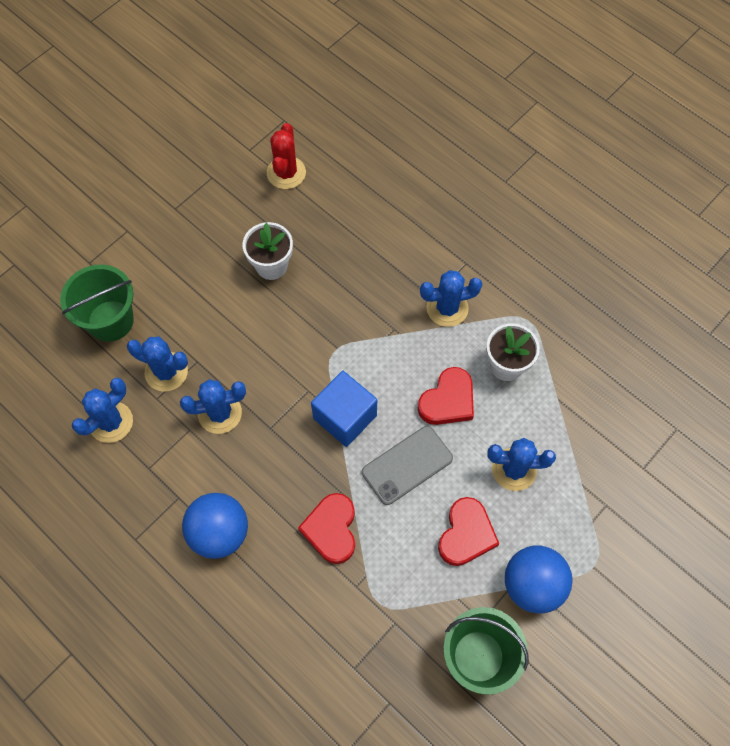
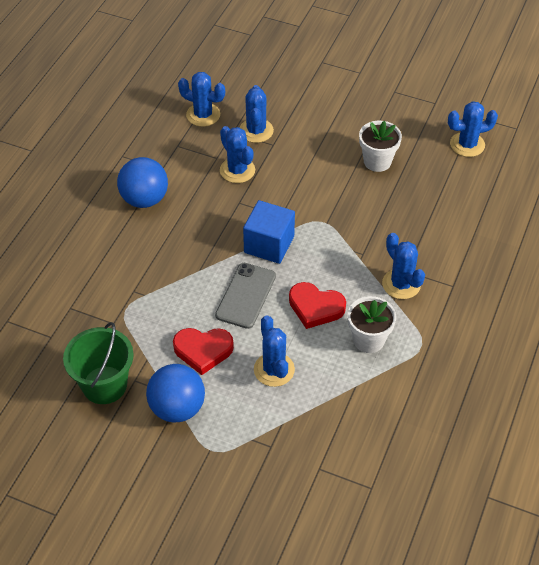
camera: 70 degrees right, 15 degrees down
(110, 321) = (281, 88): green bucket -> none
(286, 173) = (467, 145): red cactus -> blue cactus
(331, 529) = (172, 263): red heart -> none
(407, 465) = (246, 295): grey phone -> grey phone turned 75 degrees clockwise

